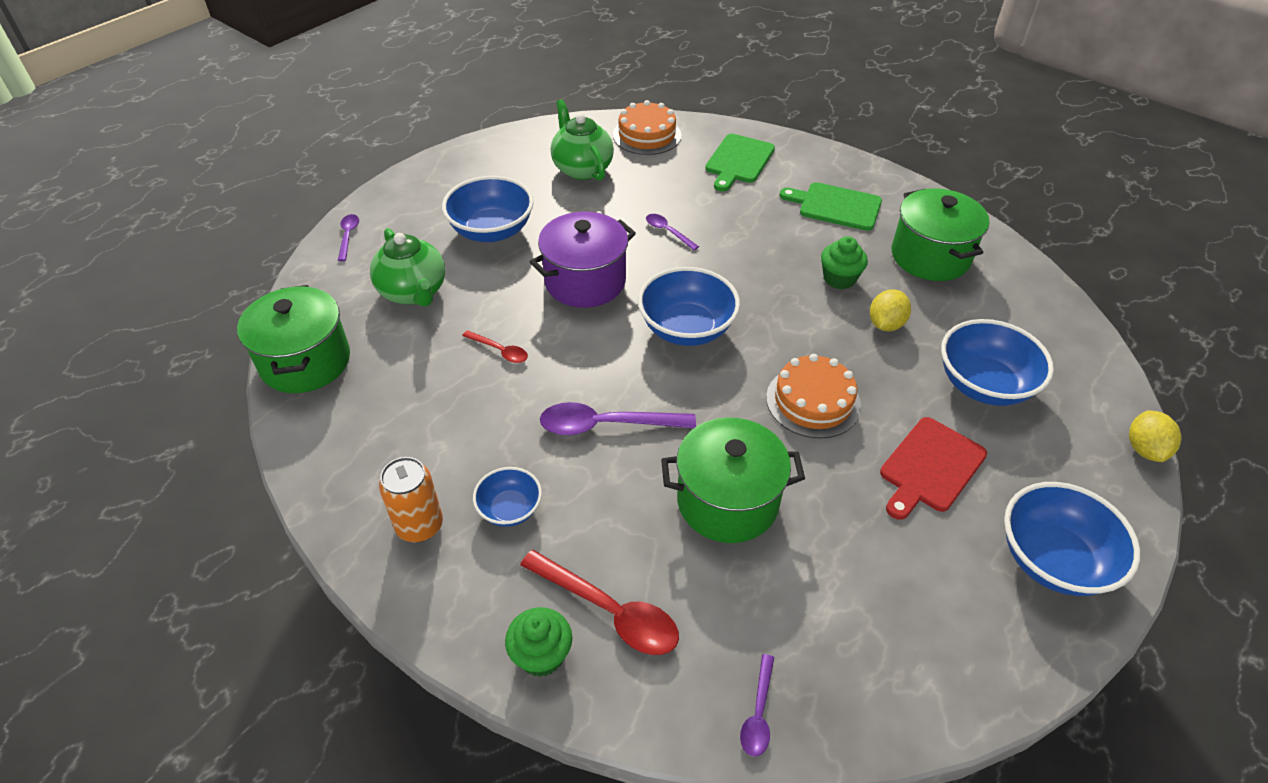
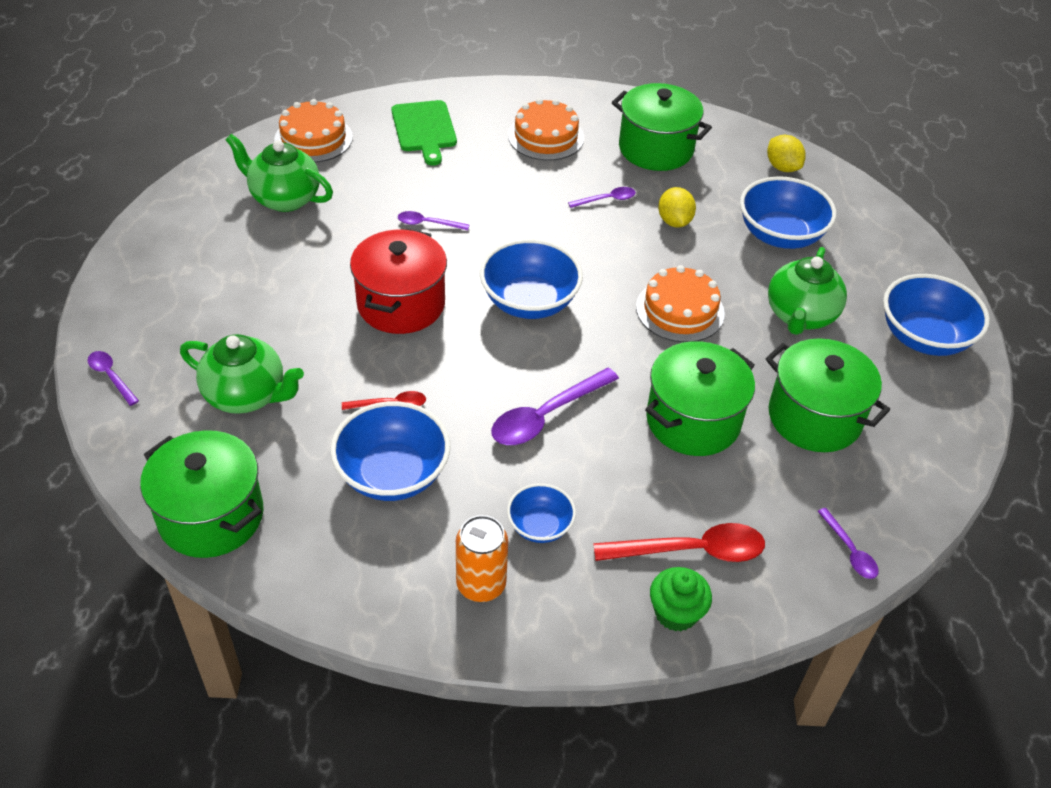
camera: 40 degrees left, 0 degrees up
(492, 231) = (260, 299): blue bowl -> blue bowl (392, 474)
(585, 281) = (401, 304): purple pot -> red pot
(836, 206) = (546, 137): green cutting board -> orange cake
(839, 278) = (606, 200): green cupcake -> purple spoon
(850, 567) = (814, 417): none -> green pot
(930, 467) = (800, 316): red cutting board -> green teapot
(1144, 449) = (911, 230): yellow lemon -> yellow lemon (782, 167)

